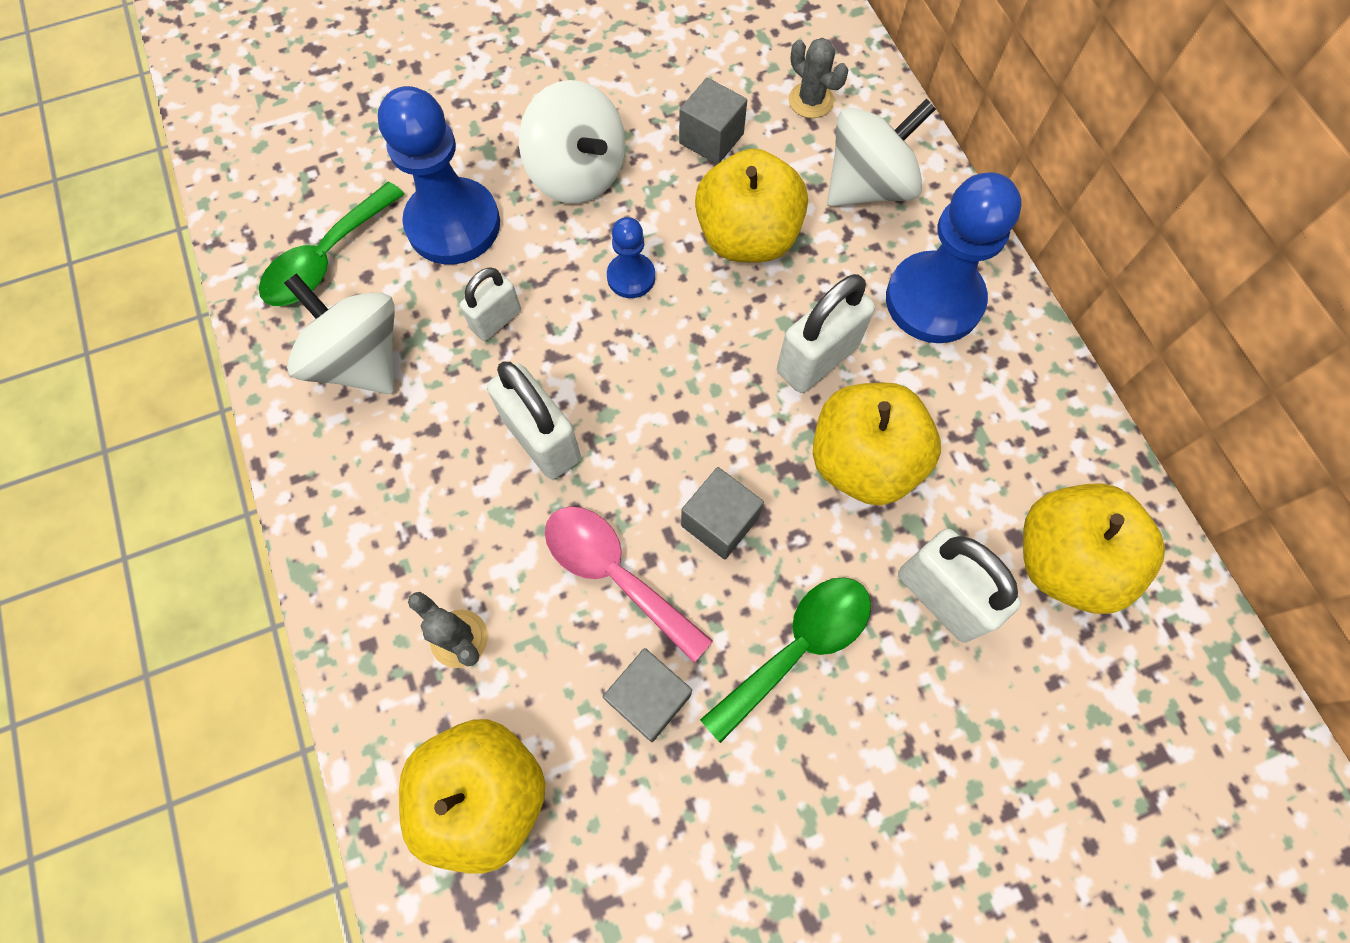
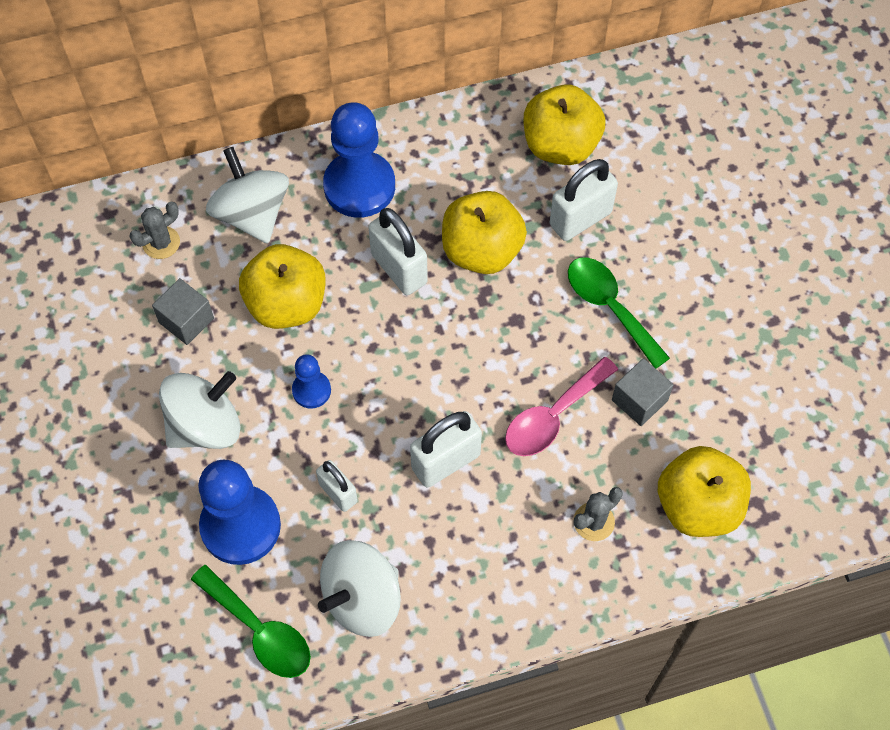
camera: 85 degrees left, 5 degrees down
(719, 522) = (519, 346): grey cube -> none

